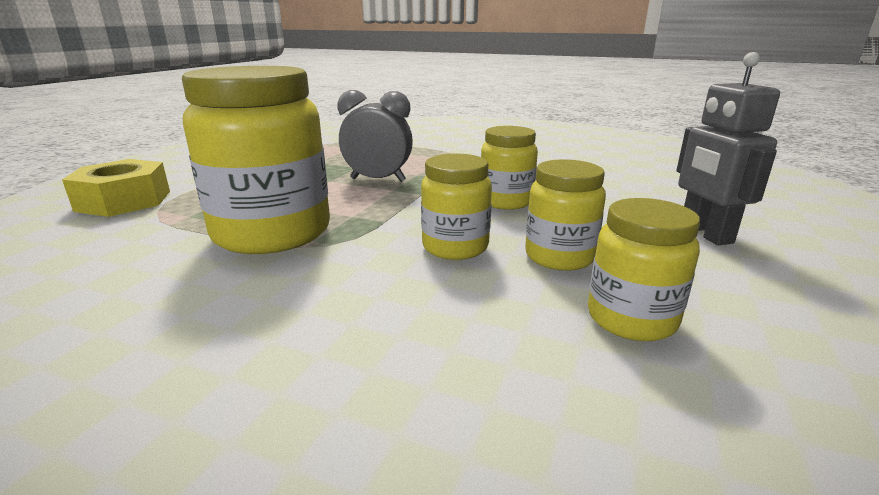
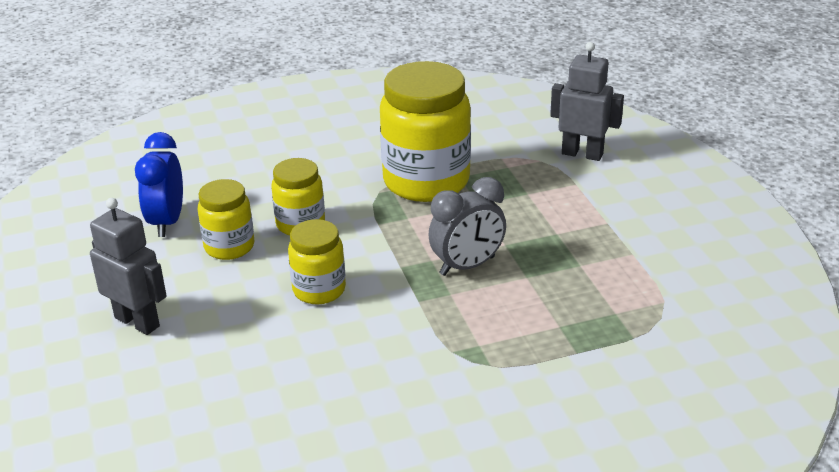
camera: 140 degrees right, 10 degrees up
(124, 201) = (582, 154): yellow nut -> grey robot
(631, 319) = (167, 222): yellow jar -> blue clock

